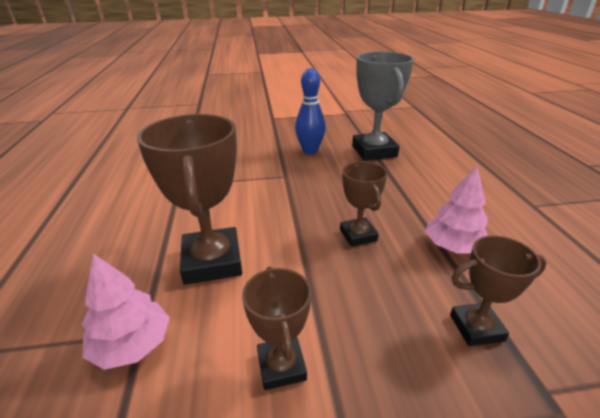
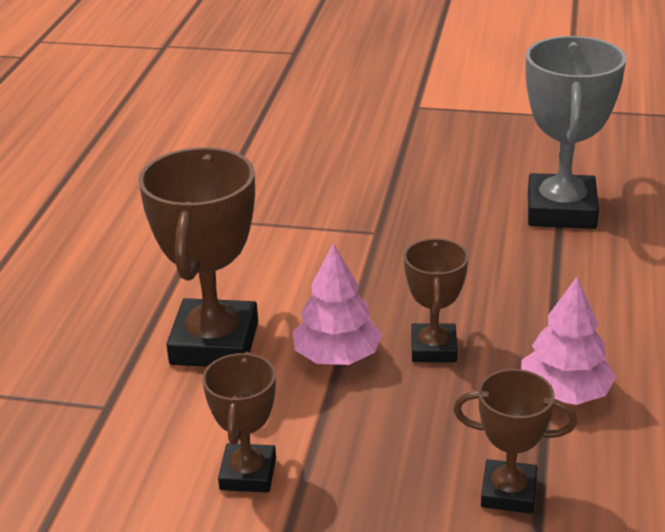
camera: 20 degrees right, 0 degrees up
(132, 345) = (95, 416): pink tree -> pink tree (337, 356)
(310, 151) = (445, 191): blue bowling pin -> none

